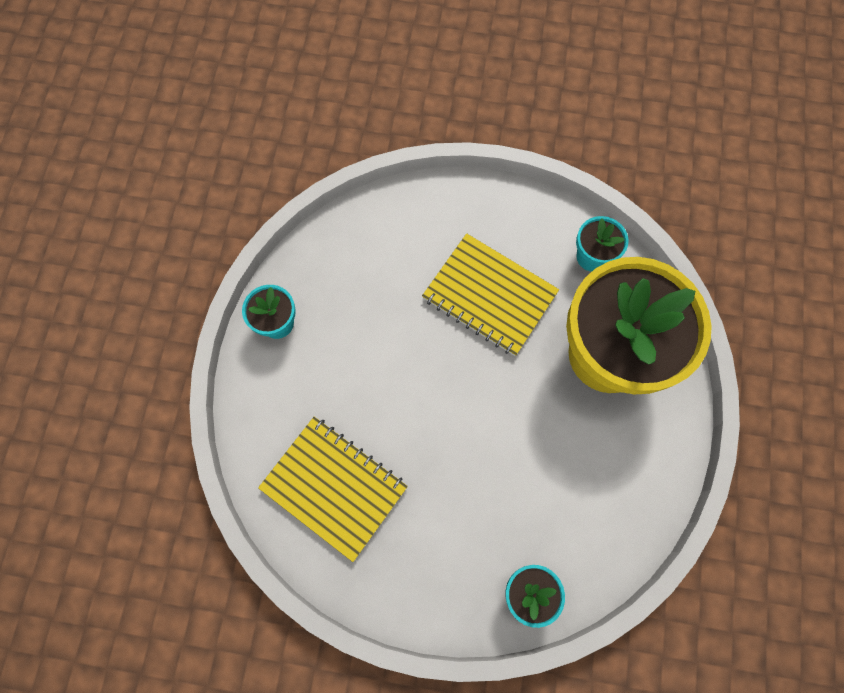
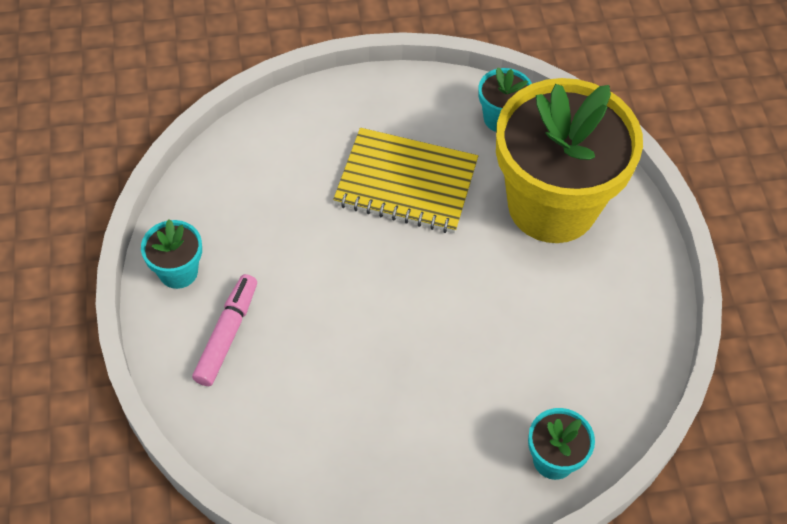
camera: 20 degrees left, 15 degrees down
(298, 392) = (227, 335): none -> pink marker
(334, 487) = (302, 419): yellow notebook -> none

